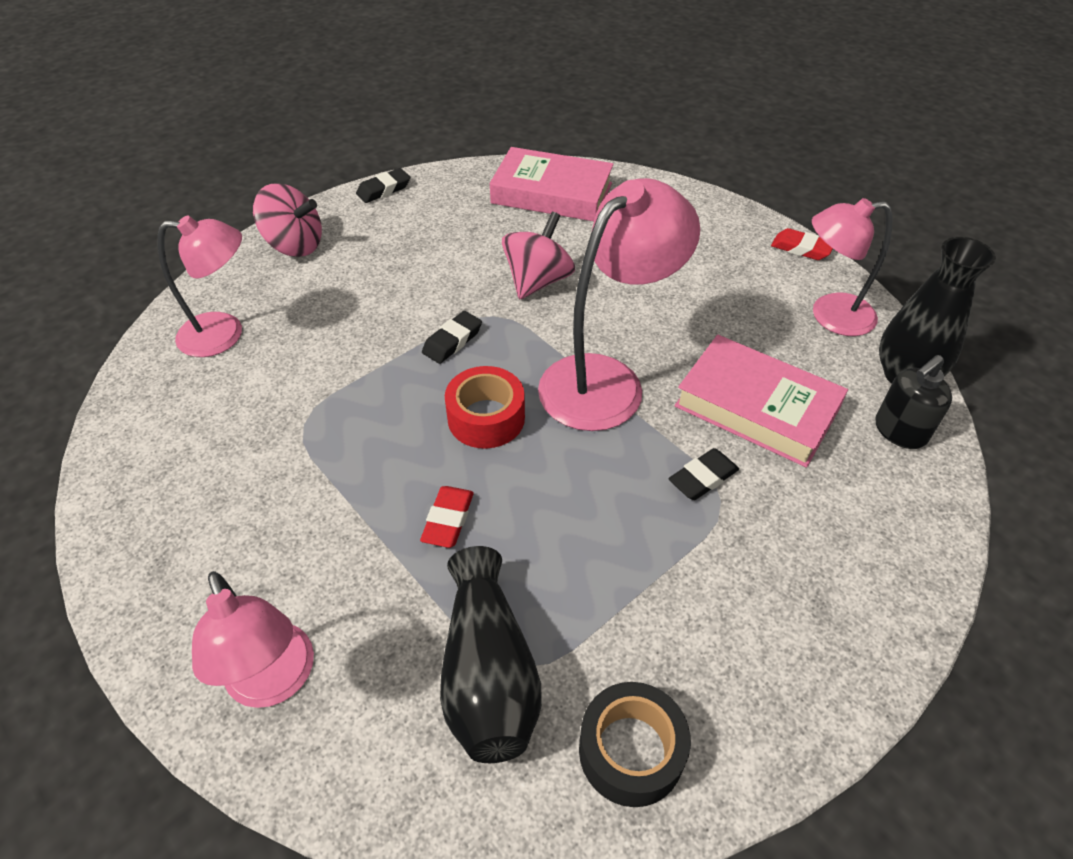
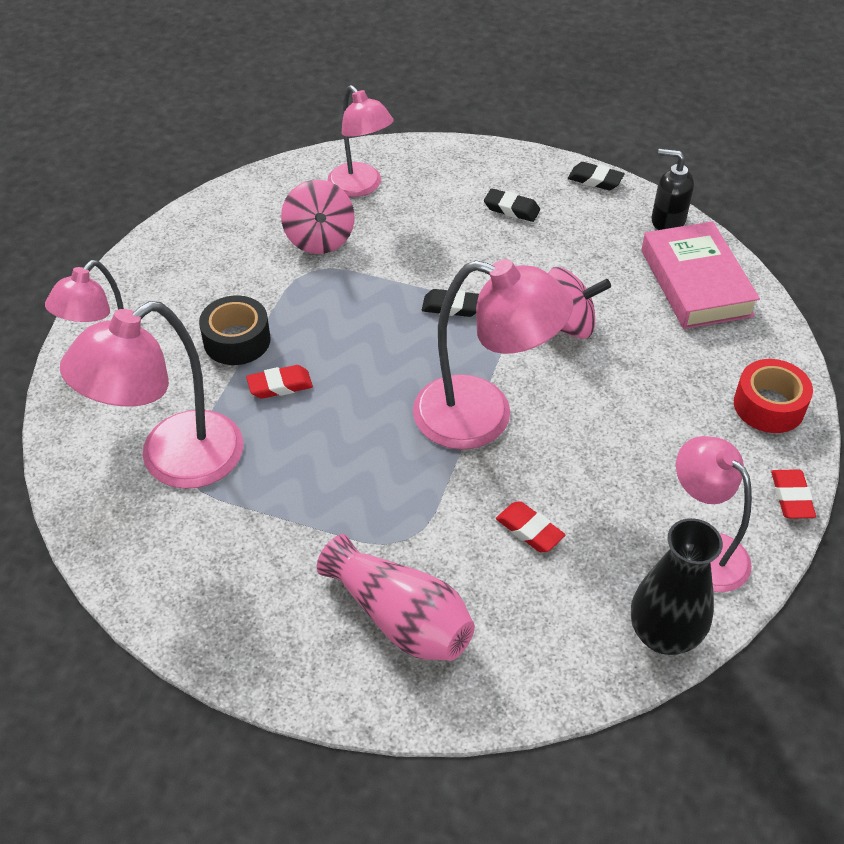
camera: 60 degrees right, 0 degrees up
(295, 245) = (481, 169): pink spinning top -> pink spinning top (319, 239)
(486, 418) = (387, 363): red tape -> red tape (769, 406)
(488, 673) = (174, 462): black vase -> pink lamp
(631, 751) = (159, 560): black tape -> black tape (237, 340)
(703, 478) = (421, 519): black eraser -> black eraser (511, 209)
(756, 407) = (529, 530): pink book -> red eraser
(816, 546) = (400, 618): none -> pink vase
(899, 431) = (581, 648): black soap dispenser -> black soap dispenser (667, 221)

